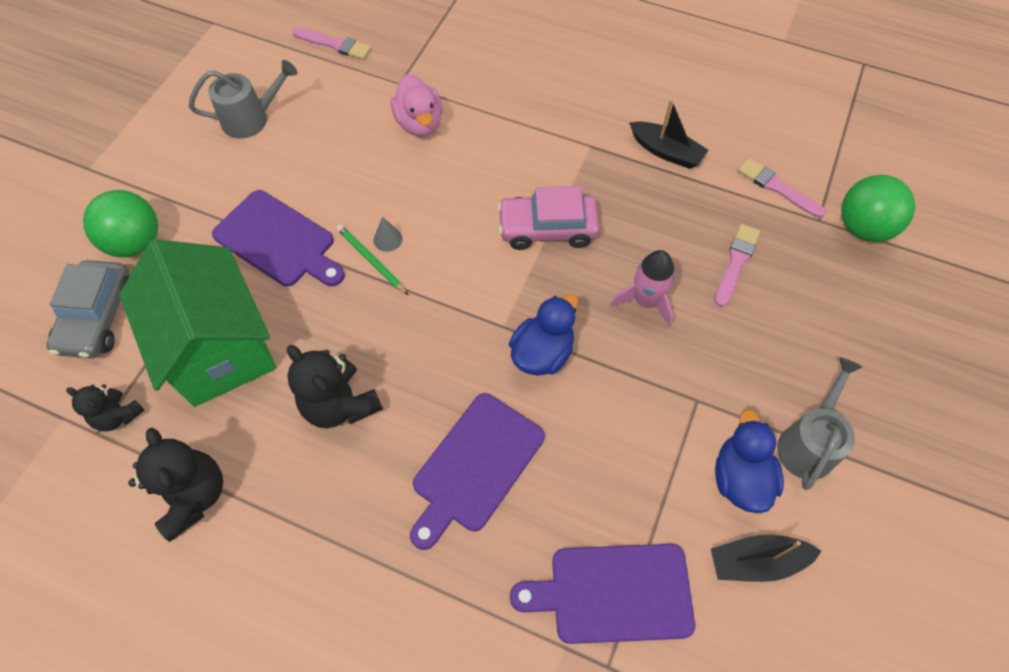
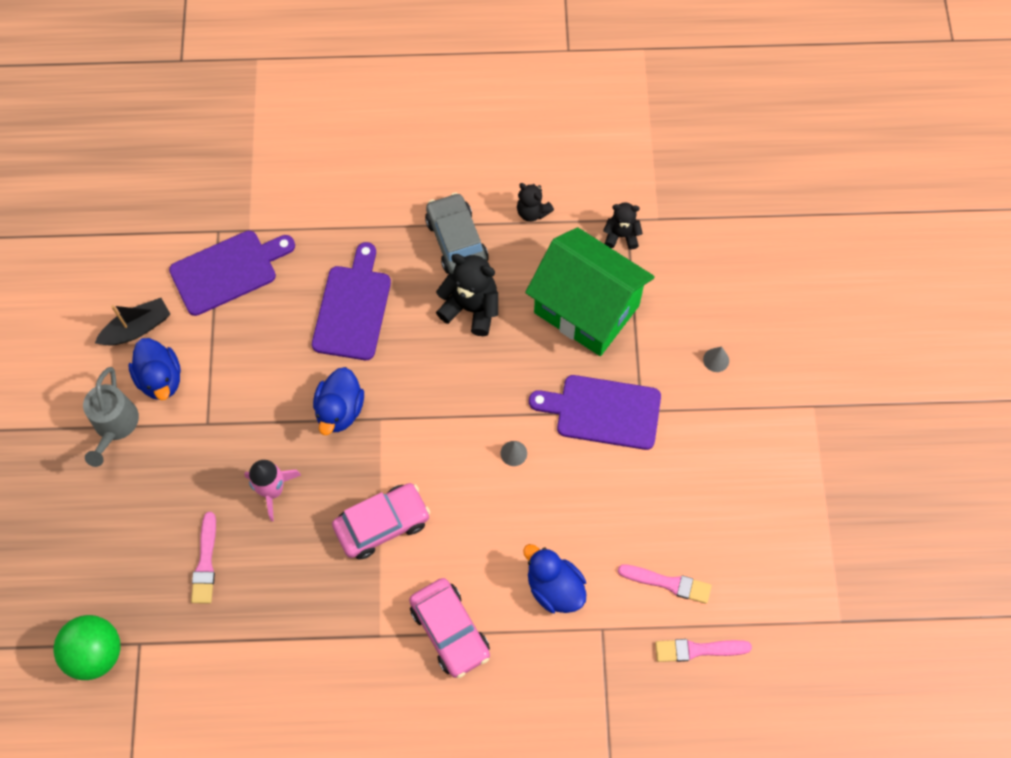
camera: 155 degrees right, 5 degrees up
(98, 317) = (693, 292): grey car -> grey car (456, 241)
(136, 242) = (716, 360): green ball -> grey cone
(193, 496) = (532, 212): black teddy bear -> black teddy bear, size x0.61
(252, 118) = (713, 521): grey watering can -> none
(371, 260) = (515, 428): green pencil -> none
(419, 123) = (554, 587): pink duck -> blue duck
(526, 127) = (450, 630): none -> pink car
(666, 152) = (303, 661): black boat -> none
(777, 188) = (185, 665): pink brush -> pink brush (668, 583)

